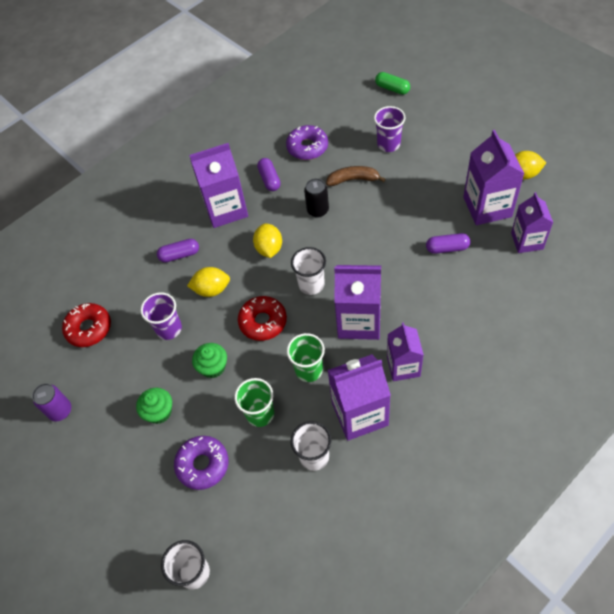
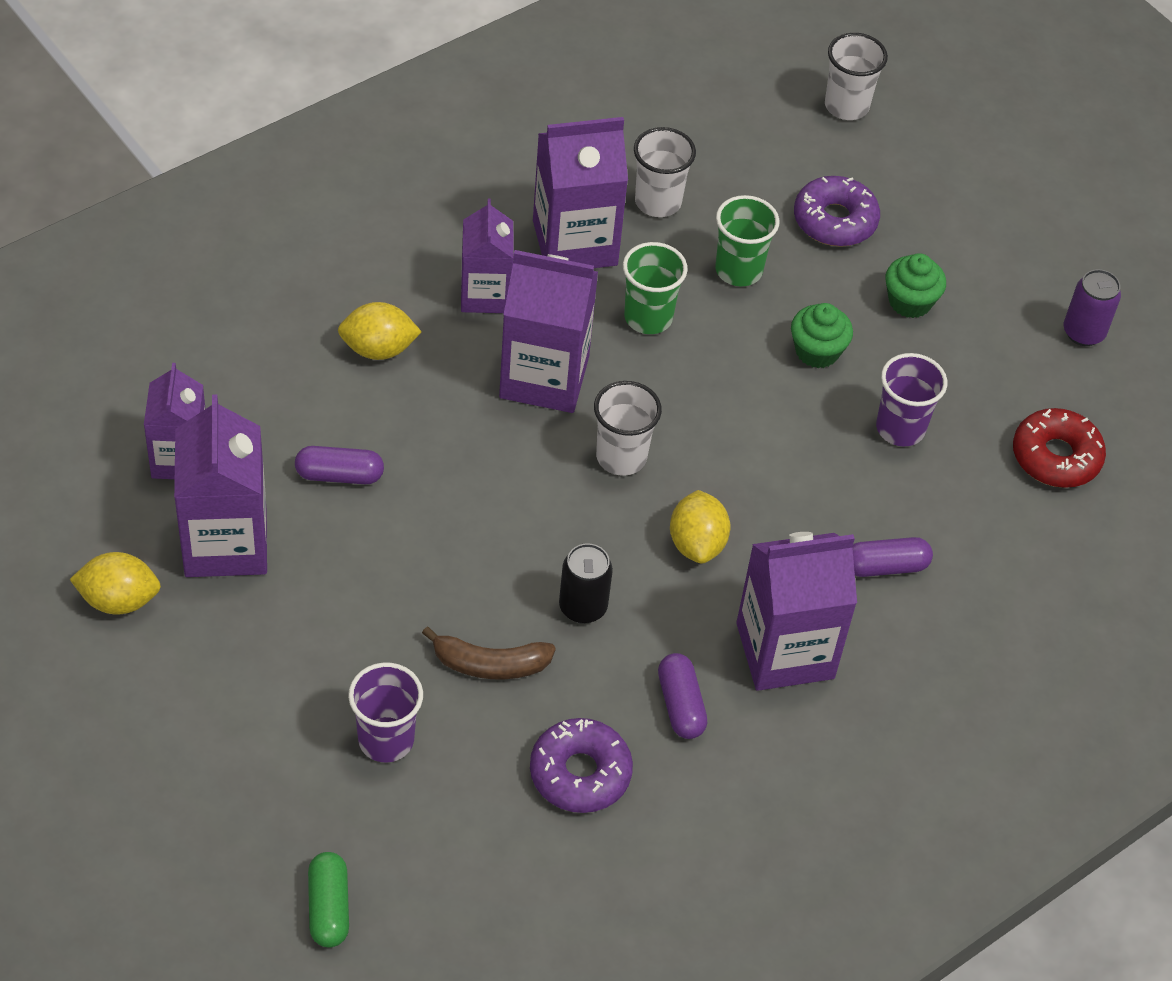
camera: 175 degrees right, 5 degrees down
(212, 289) = (818, 484): yellow lemon -> yellow lemon (378, 349)
(263, 322) = (722, 408): red donut -> none
(392, 88) = (328, 907): green capsule -> green capsule turned 45 degrees clockwise

